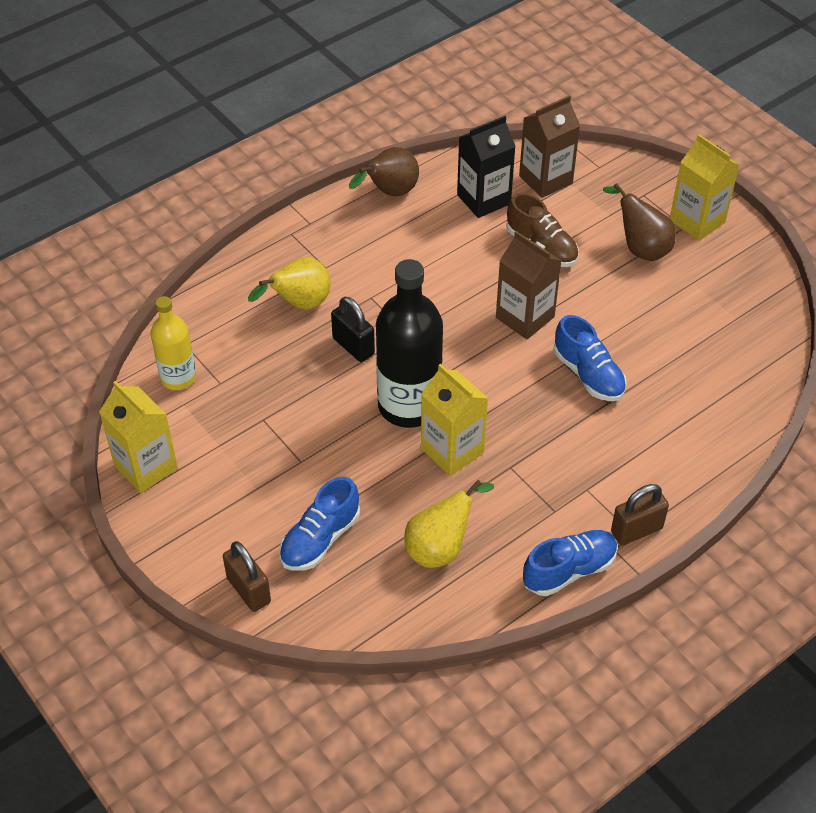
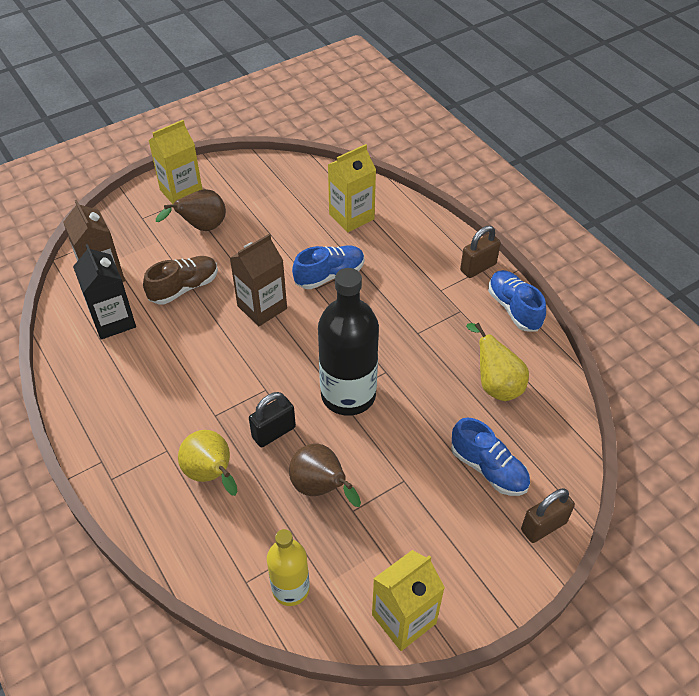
camera: 85 degrees left, 0 degrees up
(389, 193) = (80, 391): brown pear -> brown pear (321, 488)
(452, 450) = (399, 368): yellow carton -> yellow carton (351, 216)
(636, 530) = (478, 267): brown padlock -> brown padlock turned 75 degrees clockwise

